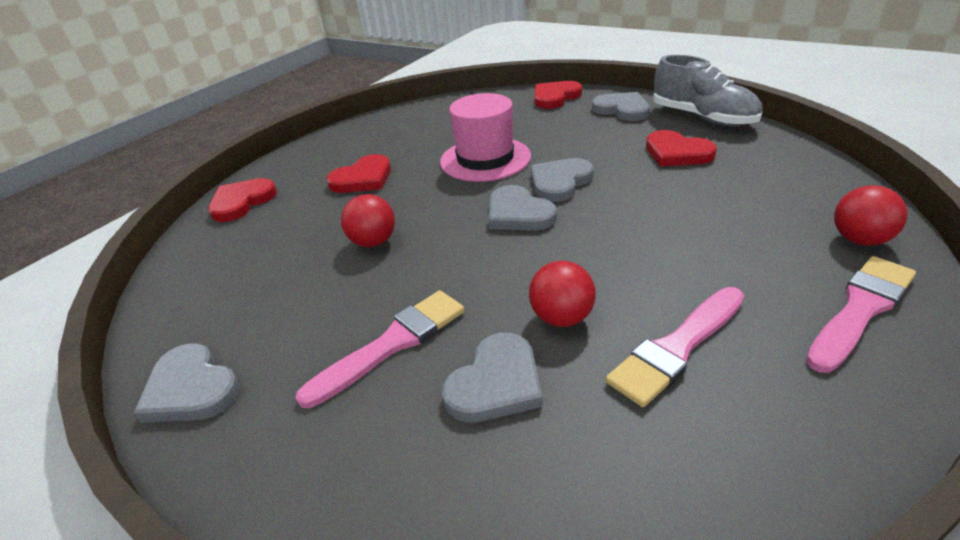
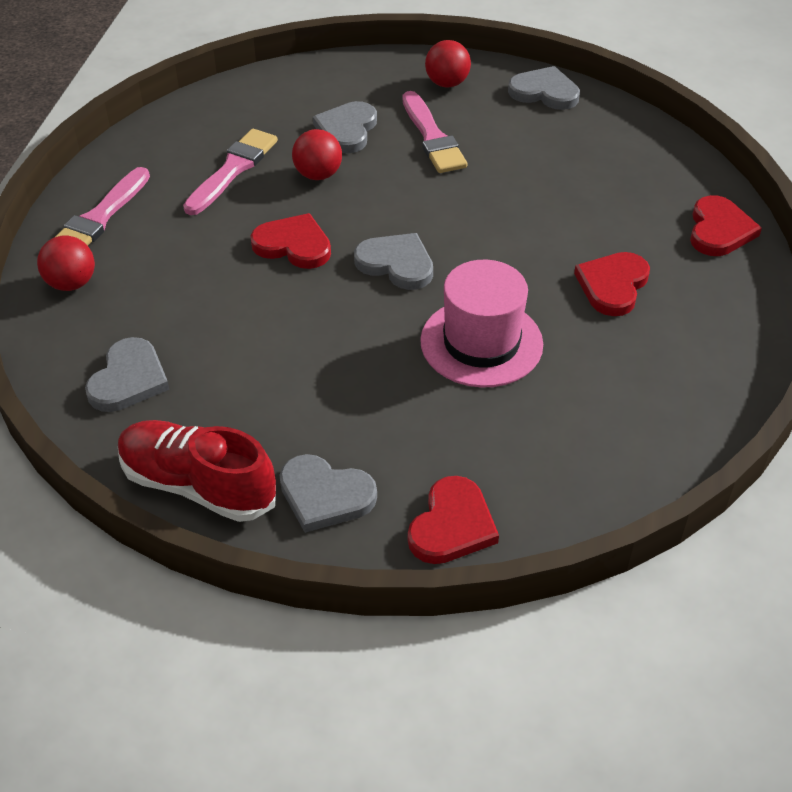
camera: 155 degrees right, 10 degrees up
(373, 242) = (520, 209): red ball -> red ball (447, 83)
(392, 344) = (432, 137): pink brush -> pink brush turned 45 degrees counterclockwise
(560, 182) = (369, 315): grey heart -> grey heart (128, 379)
(677, 153) = (236, 391): red heart -> red heart (293, 245)
(702, 118) = (198, 485): grey shoe -> red shoe

